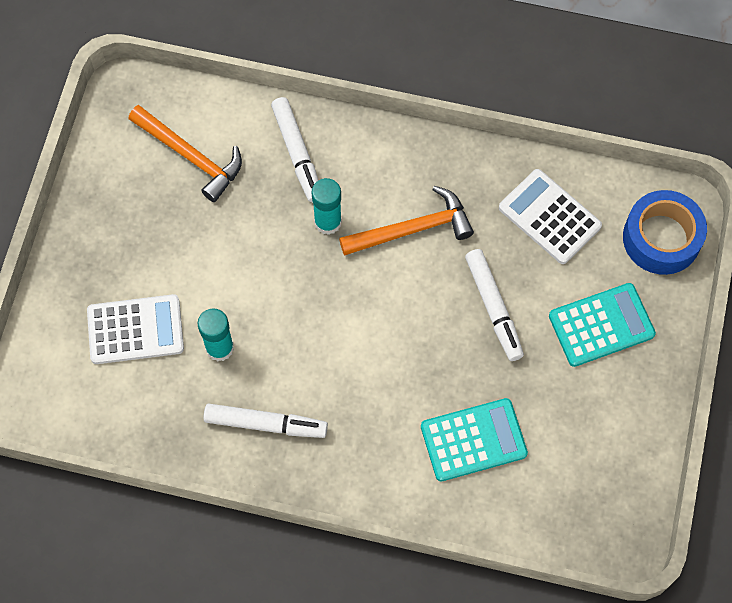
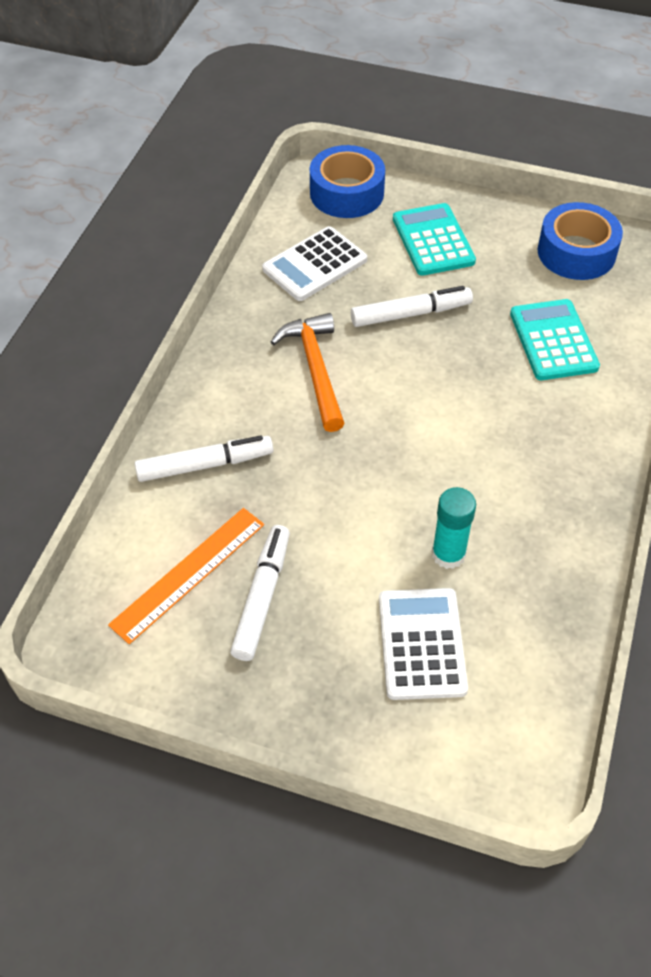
camera: 85 degrees left, 15 degrees down
(191, 156) = (189, 574): orange hammer -> orange ruler
(265, 424) = (542, 514): white marker -> white marker (262, 597)
(328, 222) = (297, 442): turquoise glue stick -> none
(604, 468) = (576, 252): none -> blue tape

